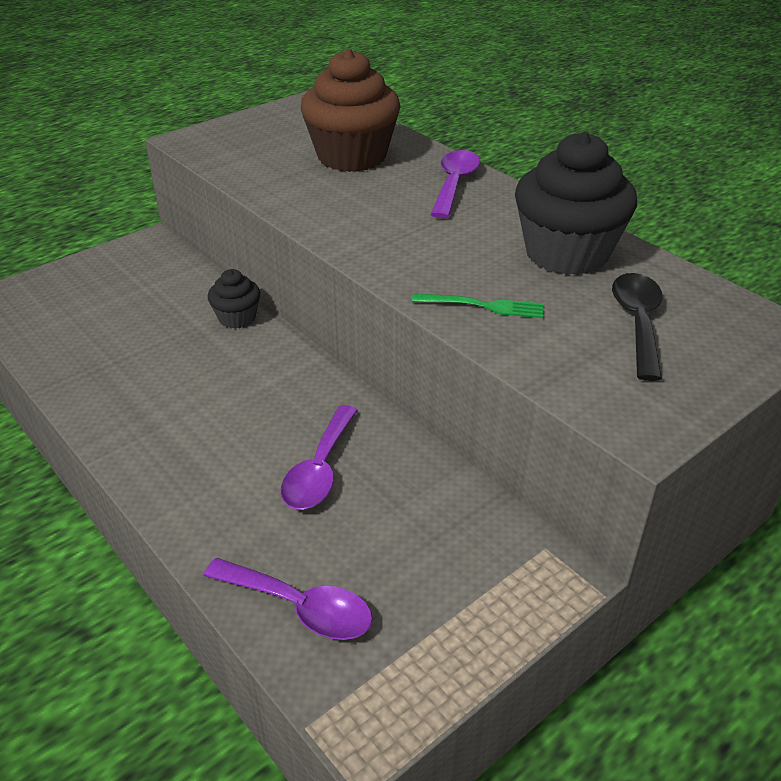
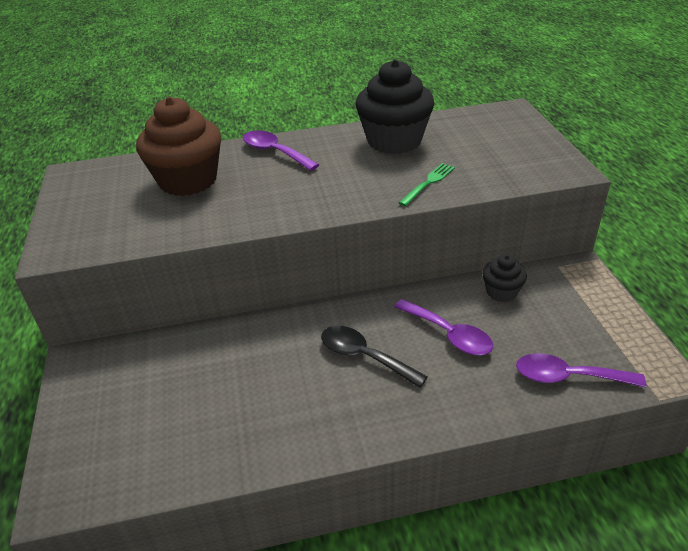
camera: 60 degrees left, 0 degrees up
(237, 318) = (245, 332): black cupcake -> black cupcake (501, 292)
(300, 607) = (568, 377): purple spoon -> purple spoon turned 135 degrees counterclockwise
(637, 322) = (478, 142): black spoon -> black spoon (364, 356)

